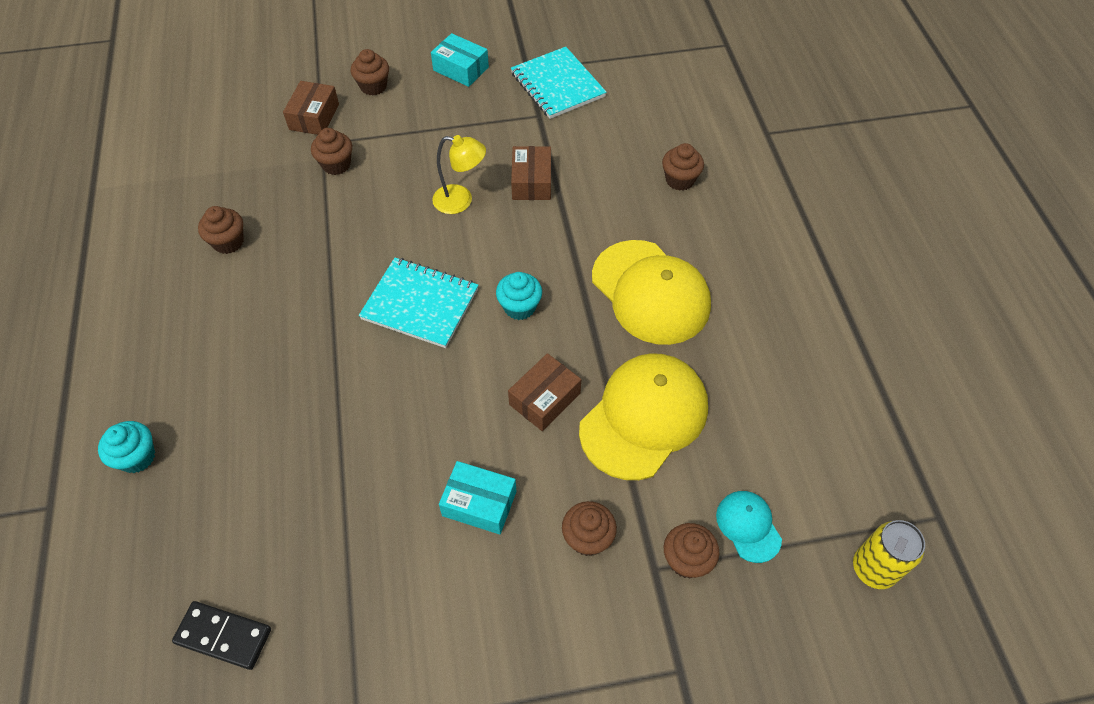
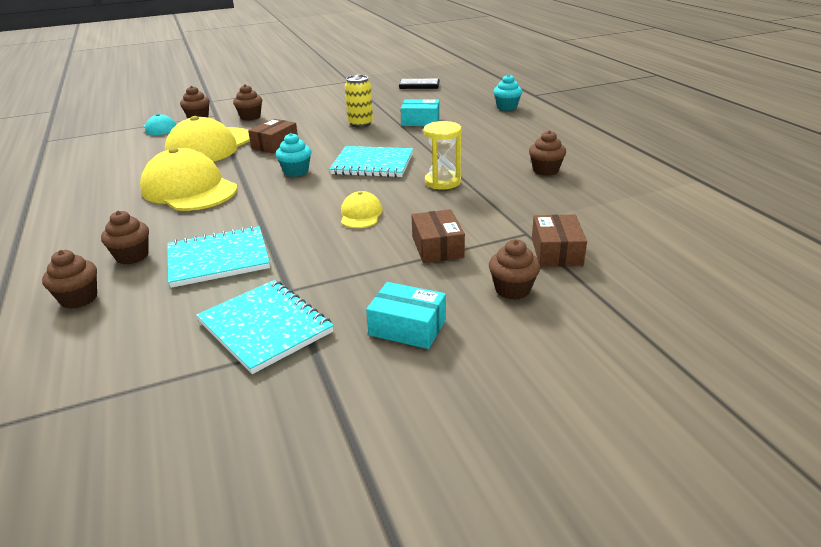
camera: 170 degrees right, 25 degrees down
(336, 164) = (497, 221): brown cupcake -> brown cupcake (79, 298)
(354, 243) = (442, 182): none -> yellow hourglass
(461, 201) = (361, 214): yellow lamp -> yellow cap
(479, 503) = (310, 117): turquoise box -> turquoise box (420, 121)
(531, 182) = (293, 235): brown box -> brown box (437, 247)
(599, 161) = (218, 259): none -> turquoise notebook
(873, 568) = (97, 126): yellow can -> yellow can (360, 124)

